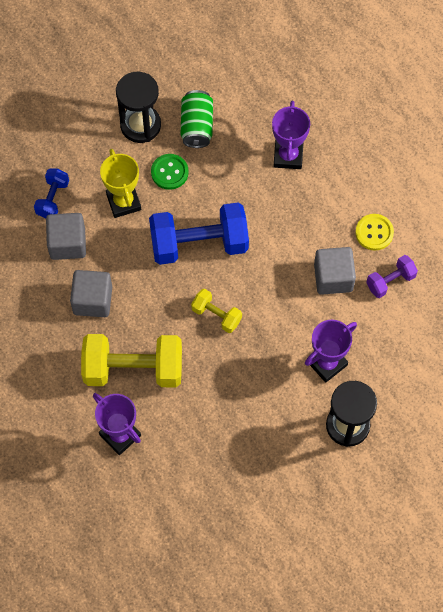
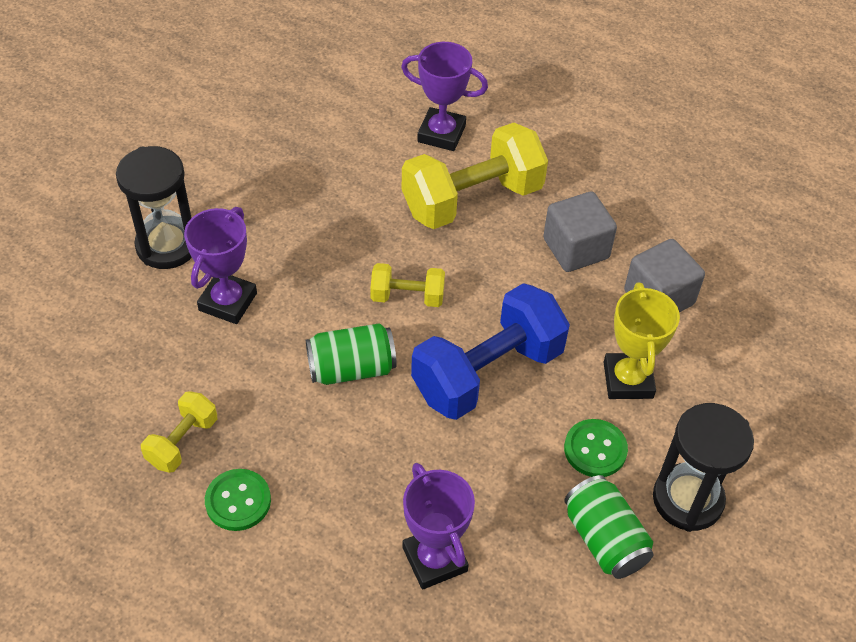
camera: 150 degrees right, 15 degrees down
(52, 198) = (723, 342): blue dumbbell -> none
(123, 202) = (628, 380): yellow trophy -> yellow trophy turned 45 degrees clockwise
(275, 282) = (351, 368): none -> green can
(333, 277) = (271, 410): grey cube -> none
(374, 233) = (238, 501): yellow button -> green button
(390, 281) = (182, 442): purple dumbbell -> yellow dumbbell

